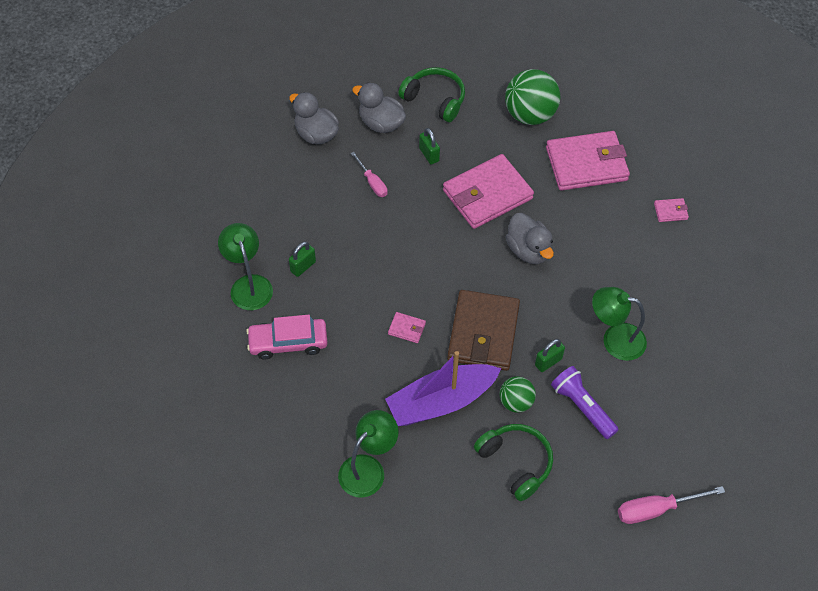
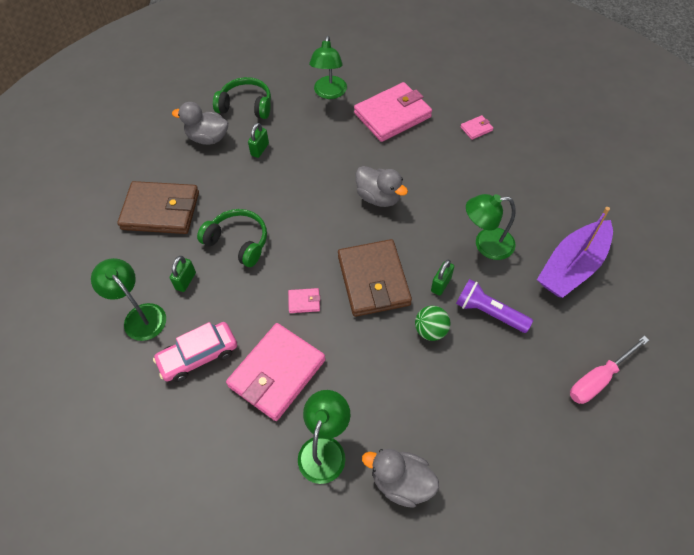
camera: 20 degrees left, 0 degrees up
(305, 186) = (161, 211): none -> brown wallet
(316, 134) = (154, 164): grey duck -> grey duck (401, 482)
(372, 182) = (220, 187): pink screwdriver -> none
(429, 155) = (260, 149): green padlock -> green padlock turned 75 degrees clockwise
(441, 402) = (364, 356): purple boat -> purple boat (572, 267)
(487, 194) = (323, 165): pink wallet -> pink wallet (277, 373)
(516, 463) = (457, 386): green headphones -> green headphones (238, 242)
(530, 115) = (329, 93): green ball -> green lamp

